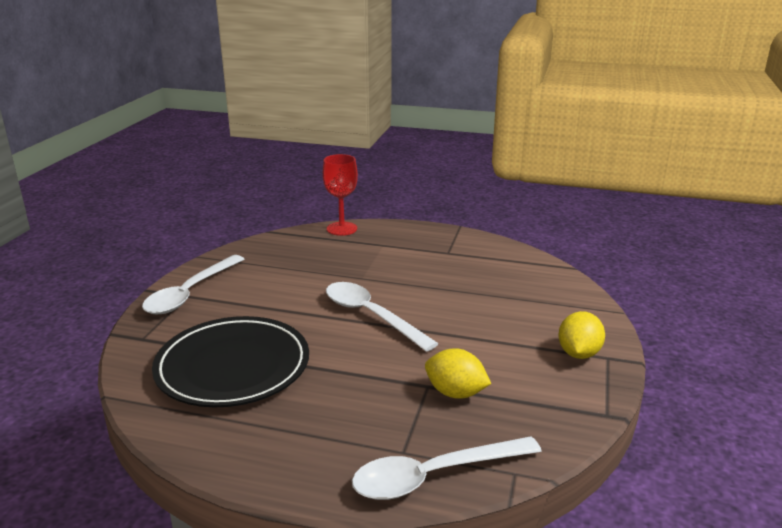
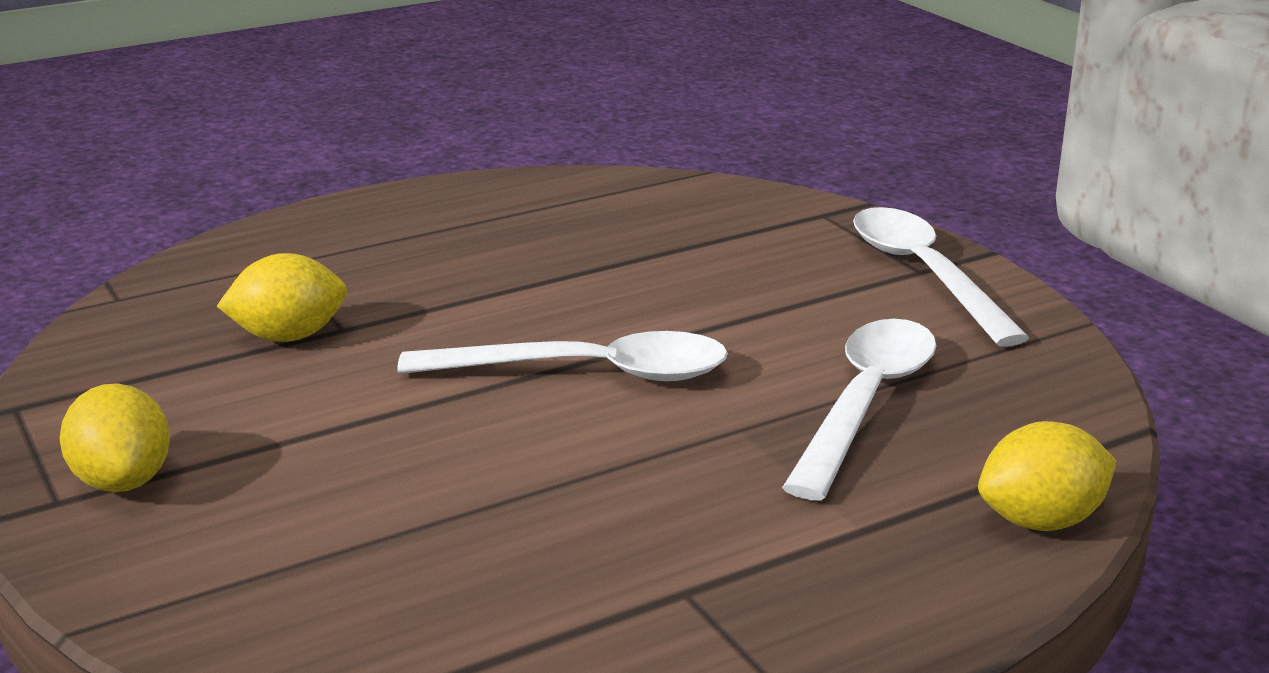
camera: 135 degrees right, 0 degrees up
(233, 367) = (641, 239): black plate -> none
(342, 229) = (1041, 521): red goblet -> yellow lemon
(434, 476) = (218, 260): white spoon -> white spoon (866, 403)

